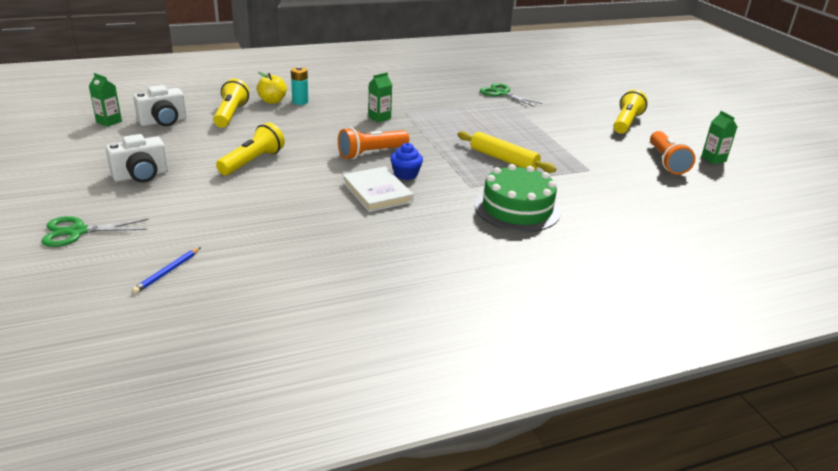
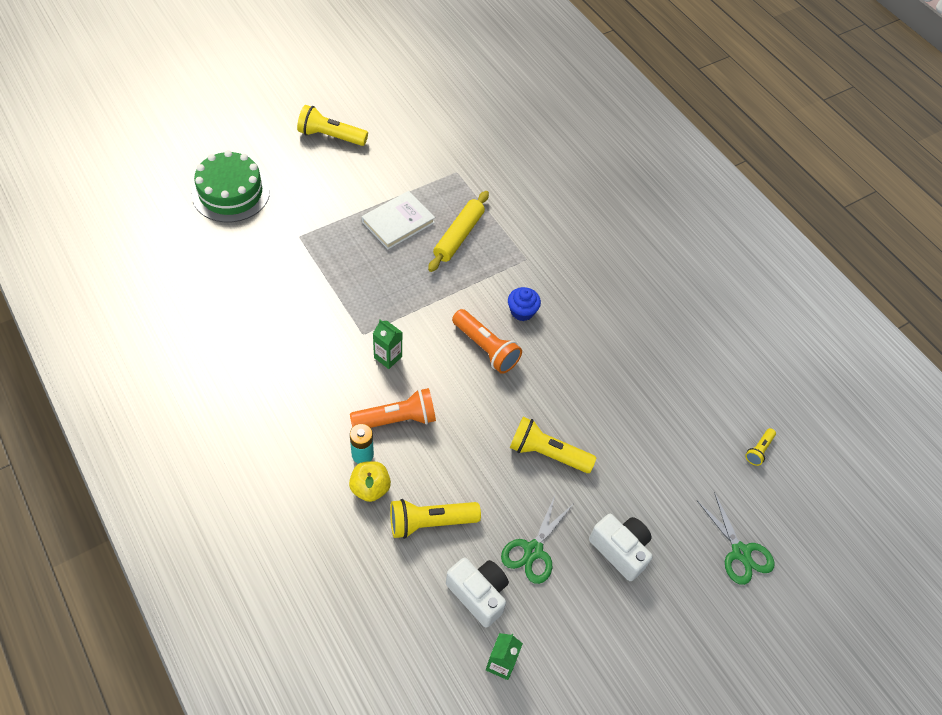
camera: 105 degrees left, 25 degrees up
(167, 272) = (759, 450): blue pencil -> yellow flashlight
(377, 192) = (567, 329): white book -> white book (398, 222)
(502, 93) = (271, 243): green scissors -> green scissors (533, 550)
(517, 209) = (554, 224): green cake -> green cake (231, 193)
(666, 162) = (418, 116): orange flashlight -> orange flashlight (397, 419)
(713, 159) = (400, 84): green carton -> none

